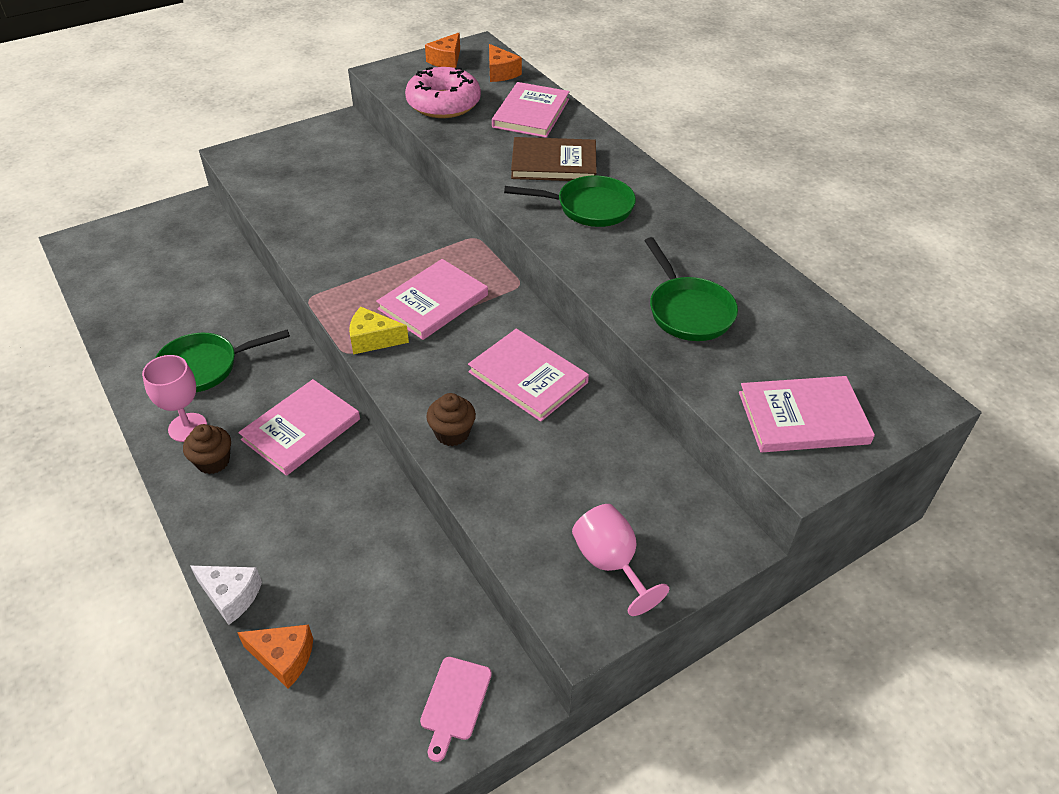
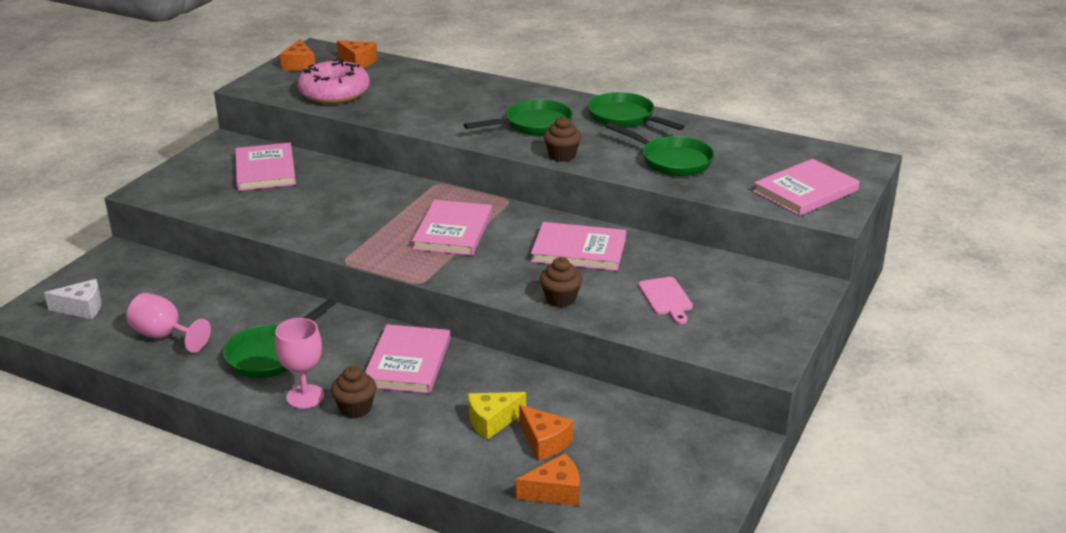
camera: 30 degrees left, 15 degrees down
(231, 596) = (471, 477): white cheese -> white cheese (82, 308)
(329, 589) = (544, 442): none -> orange cheese
(373, 340) = (432, 268): yellow cheese -> yellow cheese (492, 421)
(455, 702) = (705, 461): pink cutting board -> pink cutting board (666, 298)
(531, 113) = (417, 81): pink book -> pink book (265, 170)
(554, 163) = (474, 106): brown book -> none
(578, 259) = (562, 156): none -> brown cupcake
(610, 563) = (749, 325): pink goblet -> pink goblet (164, 336)
(692, 232) = (624, 118): none -> green pan

